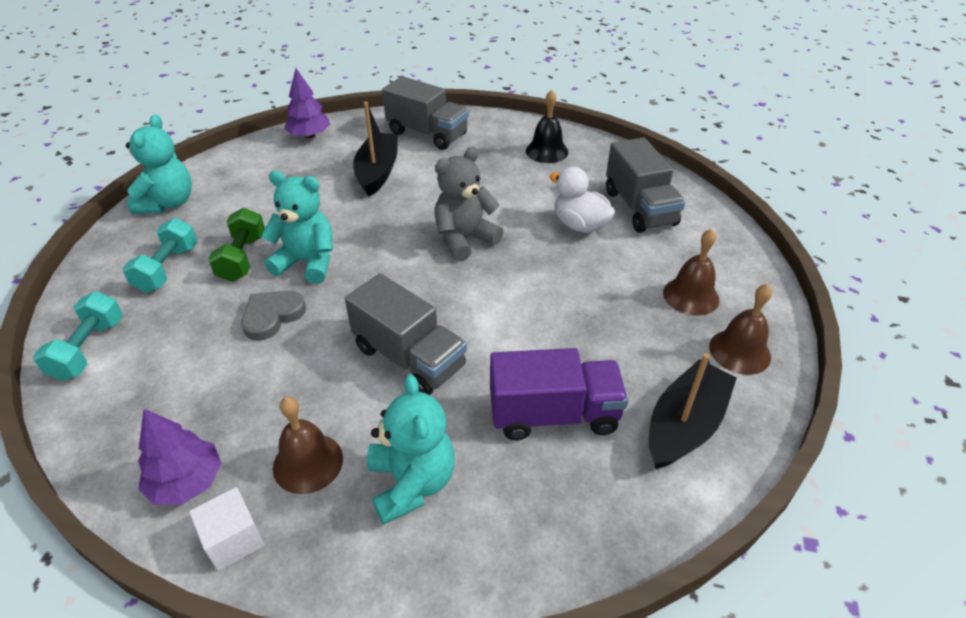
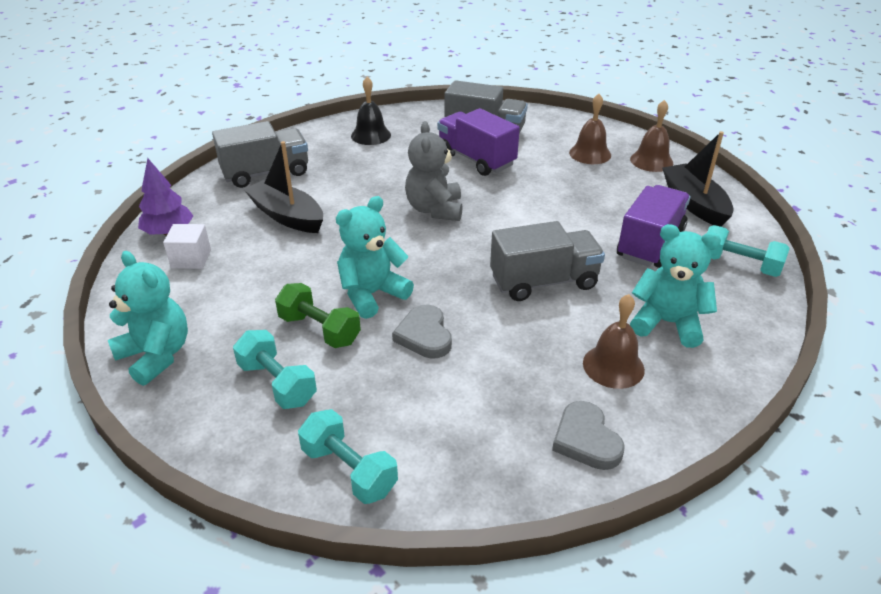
camera: 55 degrees left, 5 degrees down
(187, 482) = (586, 440): purple tree -> grey heart
(233, 540) = (664, 427): white cube -> white cube (191, 259)
(580, 225) = (476, 159): white duck -> purple truck
(587, 516) = (739, 265): none -> turquoise dumbbell

